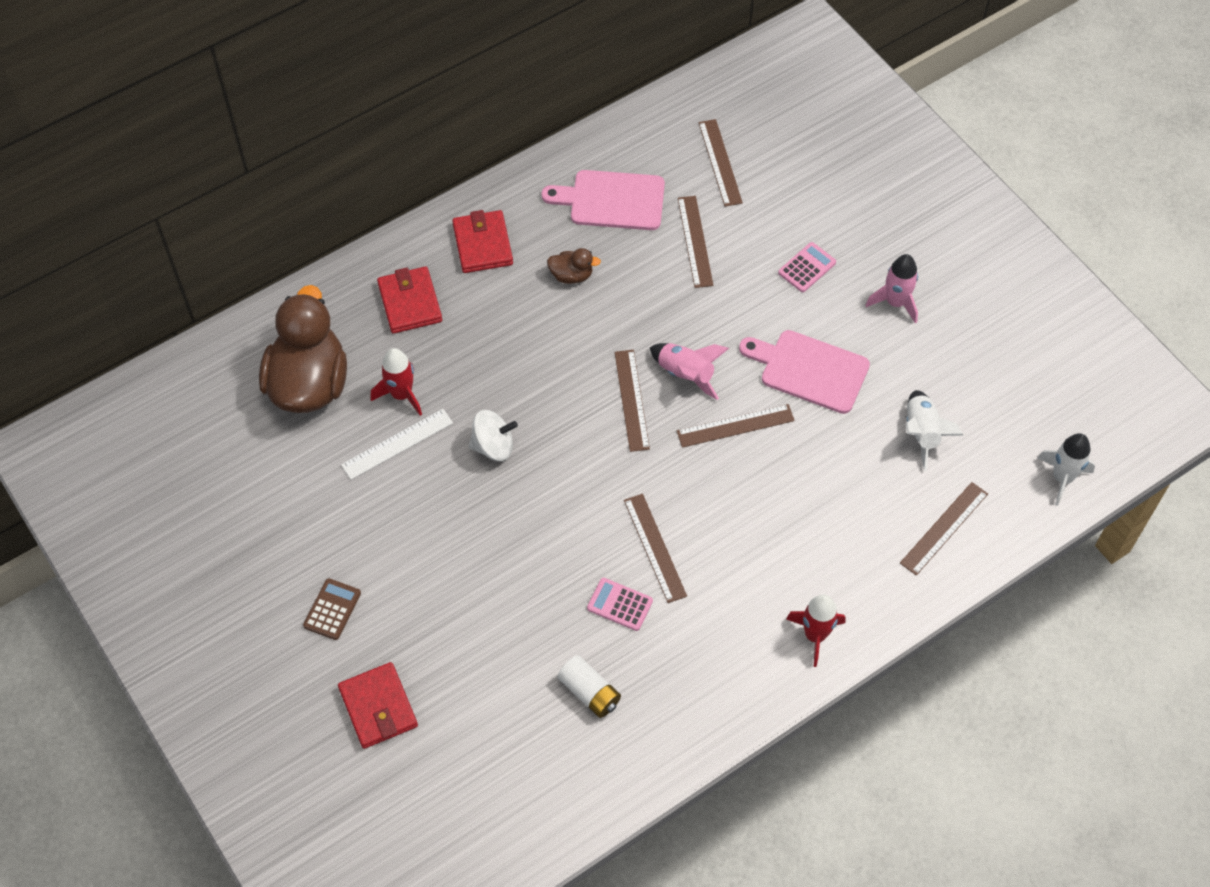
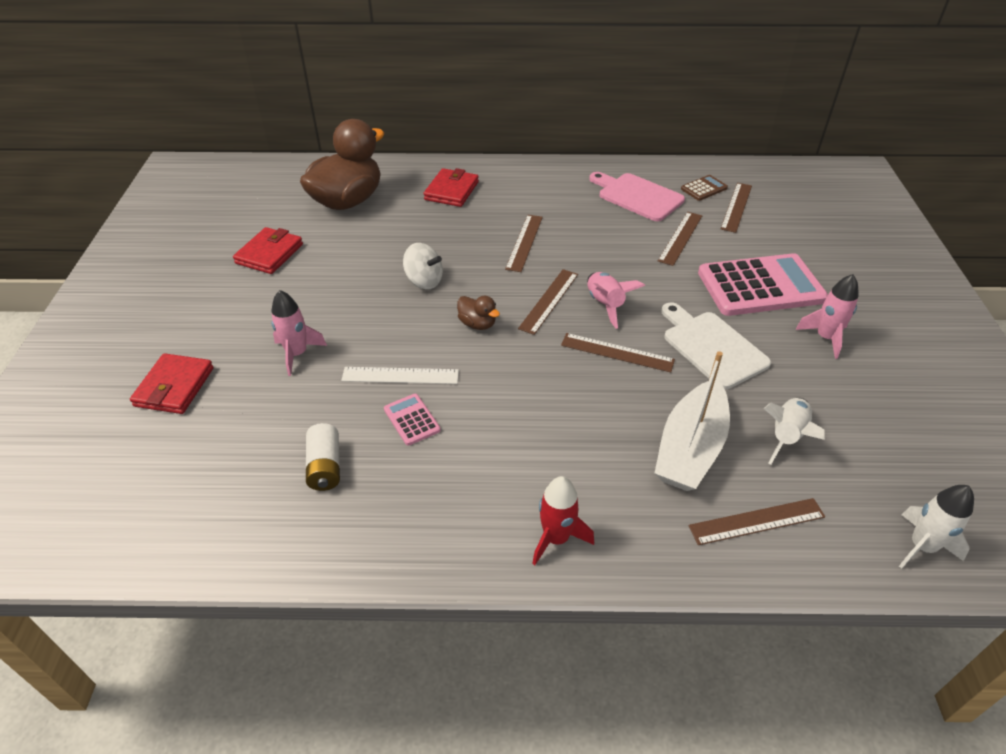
camera: 35 degrees right, 15 degrees down
(332, 609) = (219, 315): brown calculator -> brown calculator (704, 188)
(397, 444) = (364, 251): white ruler -> white ruler (400, 376)
(401, 394) = (396, 229): red rocket -> none
(454, 603) = (297, 354): none -> pink rocket
(482, 244) = (527, 183): red wallet -> red wallet (269, 254)
(571, 275) = (572, 220): brown duck -> brown duck (477, 324)
(655, 547) = (477, 397): brown ruler -> brown ruler (524, 242)
(807, 268) = (760, 286): pink calculator -> pink calculator, size x2.30
(809, 370) = (711, 347): pink cutting board -> white cutting board
(858, 491) = (690, 448): none -> white boat

